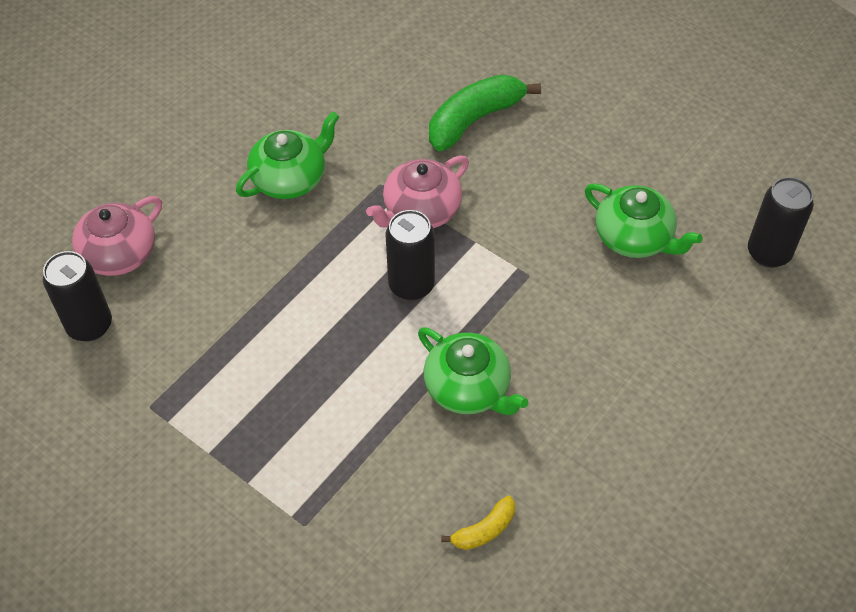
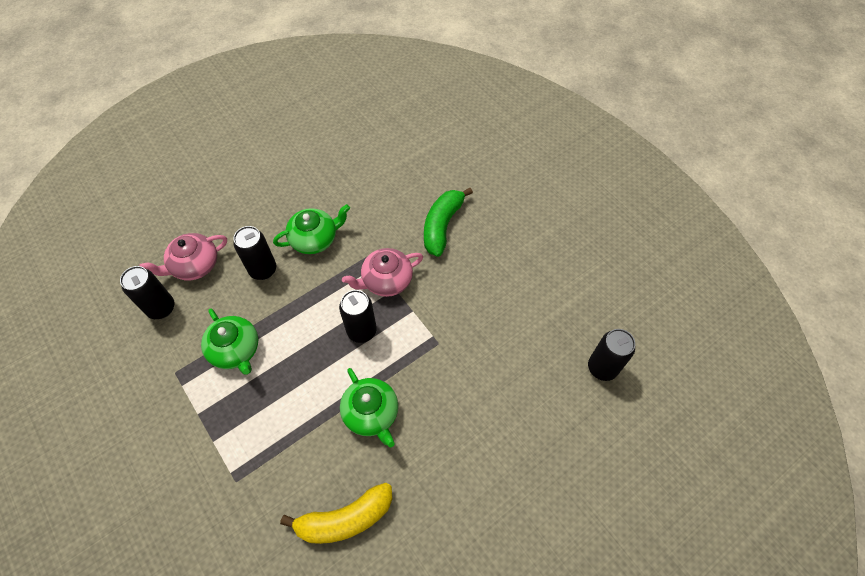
camera: 15 degrees right, 5 degrees up
(228, 238) = (263, 270): none -> black can
(474, 120) = (442, 226): green banana -> green banana turned 45 degrees counterclockwise
(484, 530) = (345, 519): yellow banana -> yellow banana, size x1.96
(634, 238) = (516, 334): green teapot -> green teapot (235, 350)

